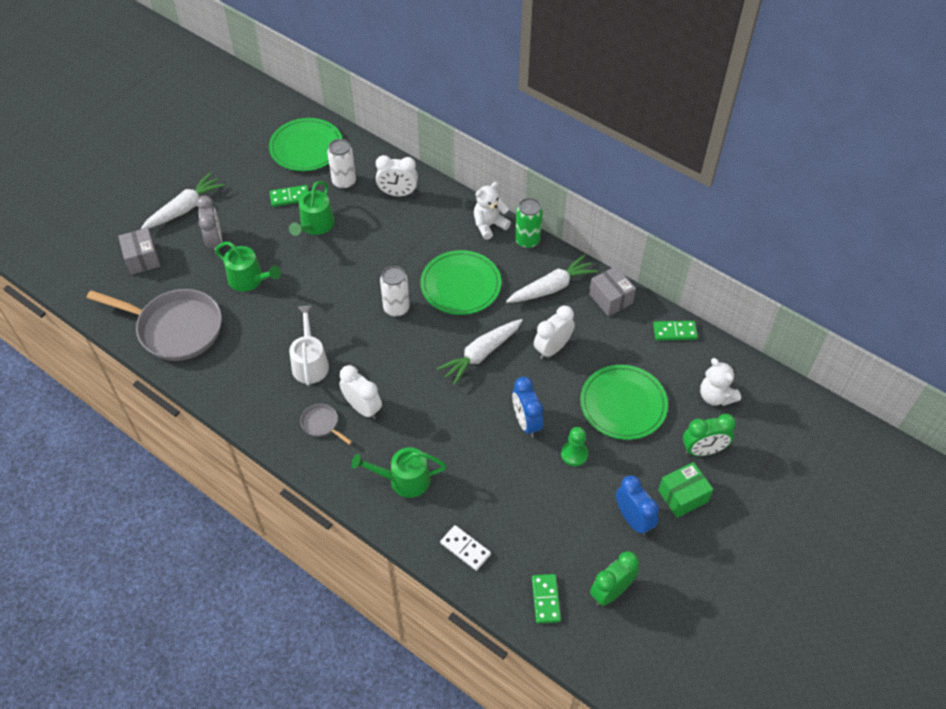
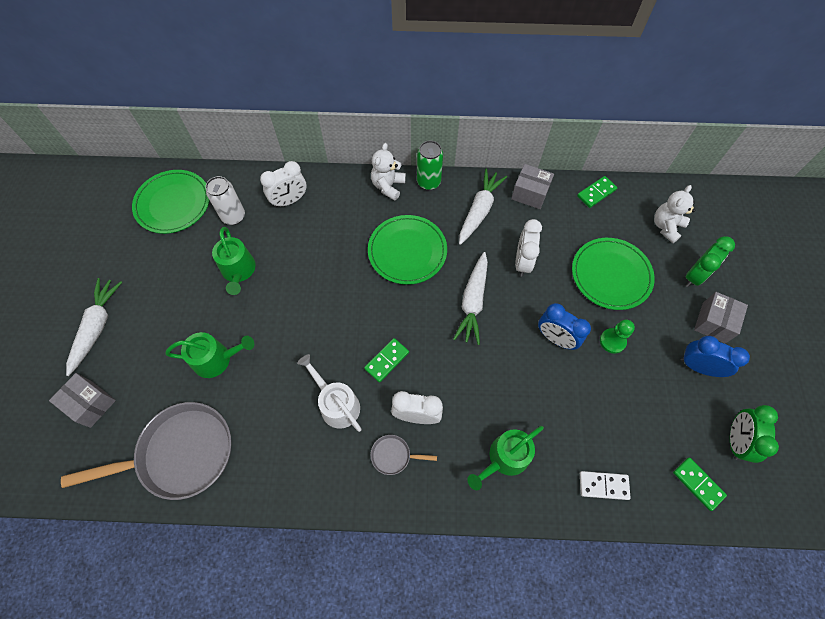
camera: 35 degrees left, 10 degrees up
(215, 241) = (153, 342): grey clock -> none
(290, 197) = (194, 258): green domino -> green domino (386, 360)
(396, 308) = (371, 305): white can -> none
(683, 496) = (713, 322): green box -> grey box
(716, 396) = (666, 227): white teddy bear -> white teddy bear turned 105 degrees clockwise

